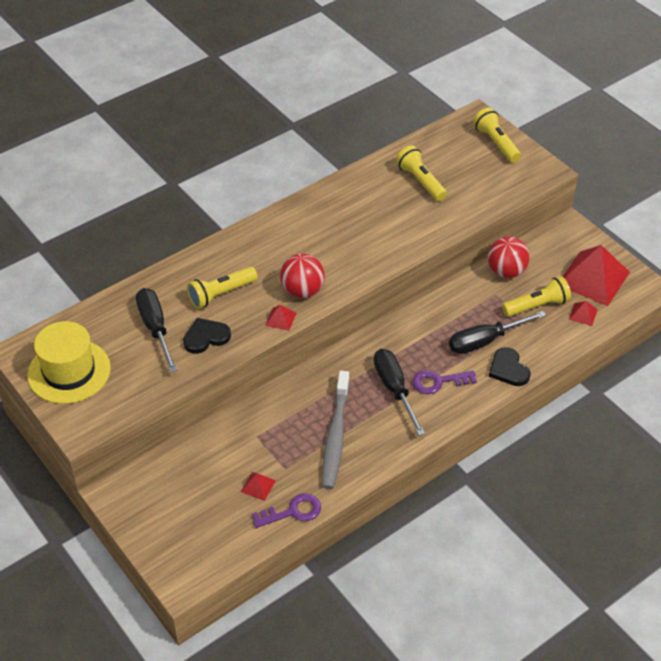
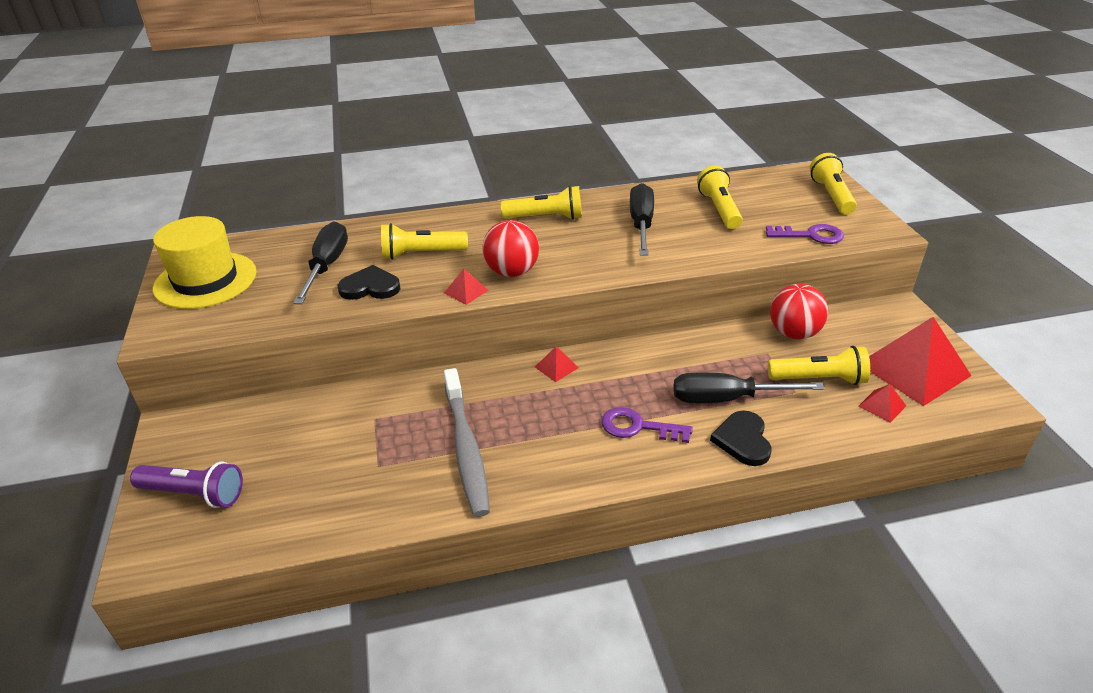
camera: 25 degrees right, 10 degrees down
(175, 531) = (194, 494): none -> purple flashlight
(258, 486) = (330, 475): red pyramid -> red pyramid (556, 367)
(293, 228) = (546, 217): none -> yellow flashlight
(293, 512) = (346, 521): purple key -> purple key (811, 235)
(335, 436) = (466, 448): grey toothbrush -> grey toothbrush turned 45 degrees counterclockwise
(394, 389) = (576, 418): black screwdriver -> black screwdriver (641, 224)

